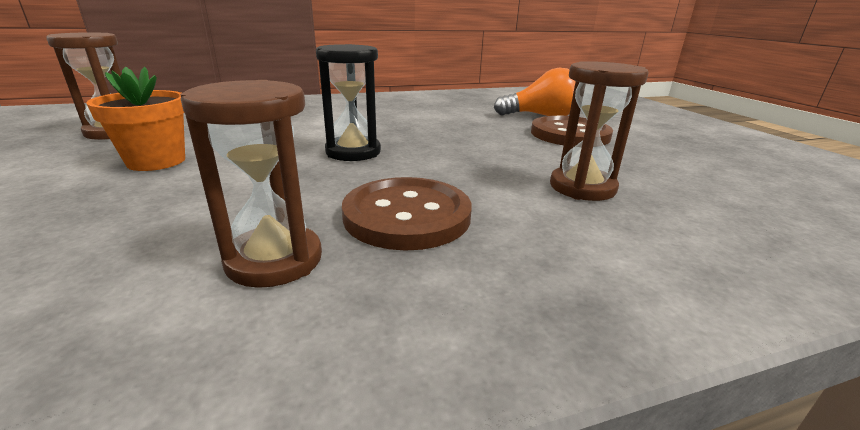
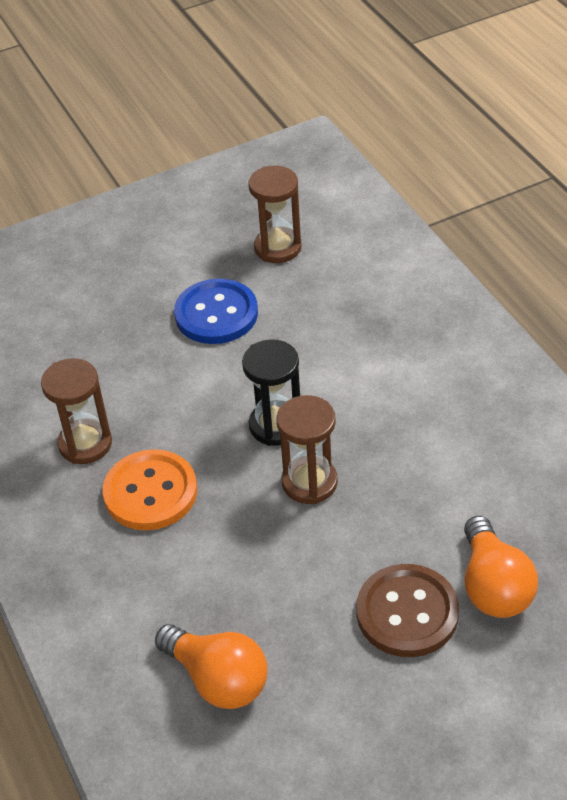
camera: 85 degrees right, 20 degrees up
(156, 161) = (216, 314): orange flower pot -> blue button
(407, 216) = (150, 492): brown button -> orange button
(582, 187) = (229, 607): brown hourglass -> brown hourglass (309, 482)
(678, 200) = (218, 679): none -> orange light bulb

